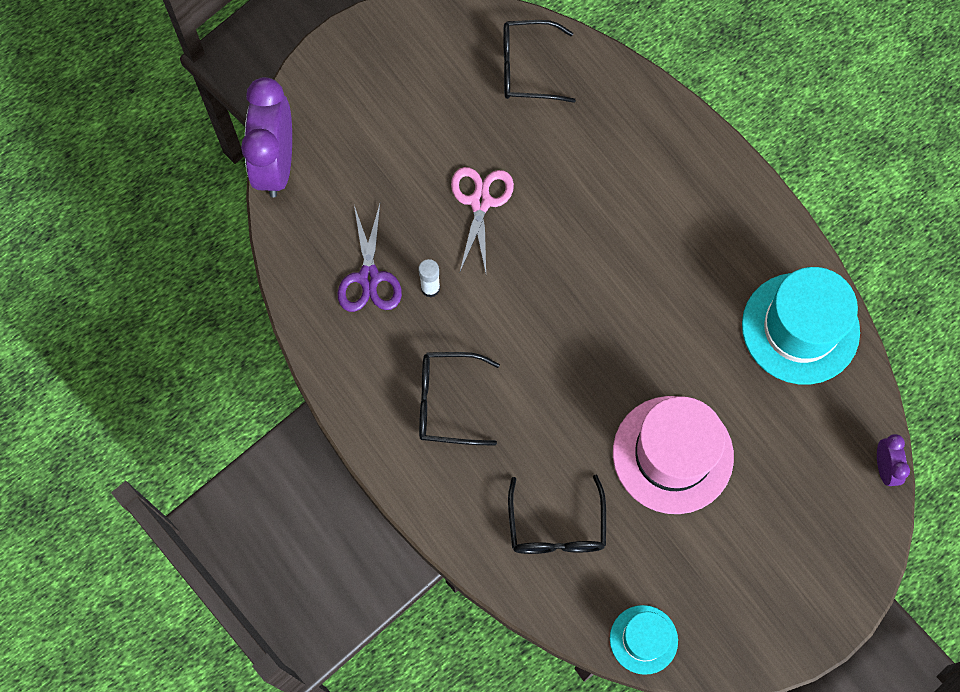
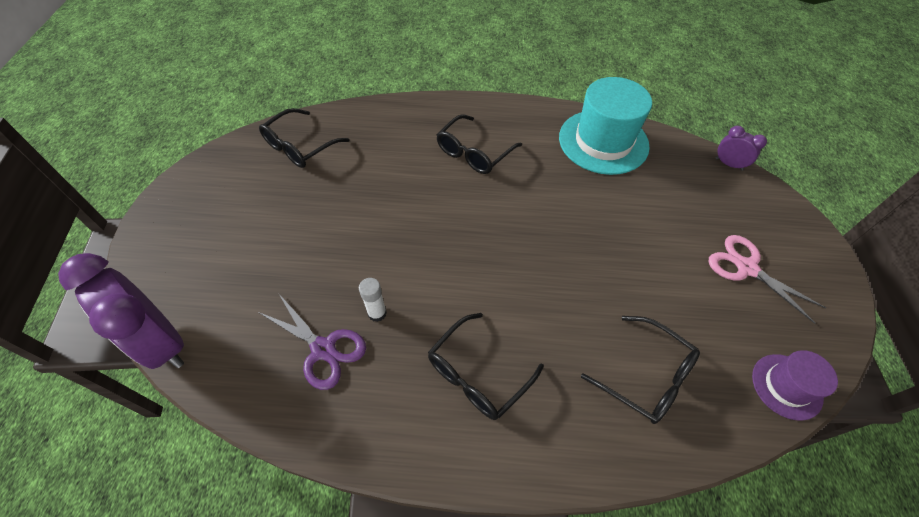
camera: 50 degrees left, 15 degrees down
(480, 202) = (351, 234): pink scissors -> pink scissors (746, 268)
(643, 639) = (786, 386): turquoise hat -> purple hat
(666, 222) = (474, 153): none -> black glasses
(673, 454) = (640, 260): pink hat -> none

